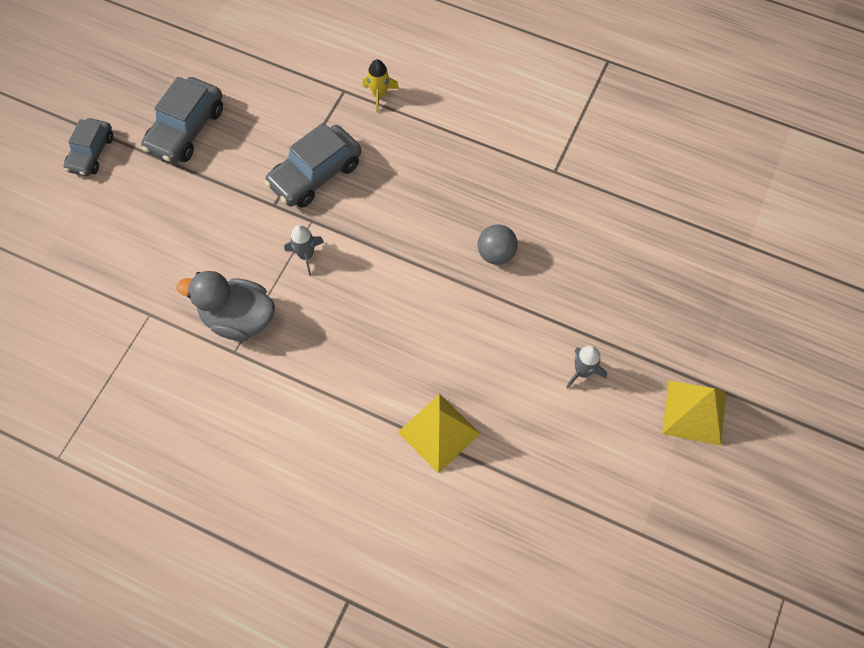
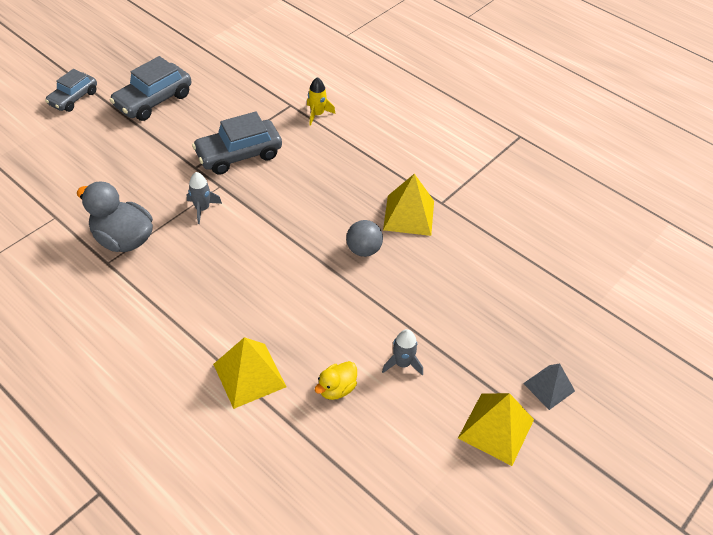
camera: 15 degrees right, 15 degrees down
(527, 197) = (409, 215): none -> yellow pyramid
(529, 419) = (336, 388): none -> yellow duck
(729, 352) = (549, 387): none -> grey pyramid

